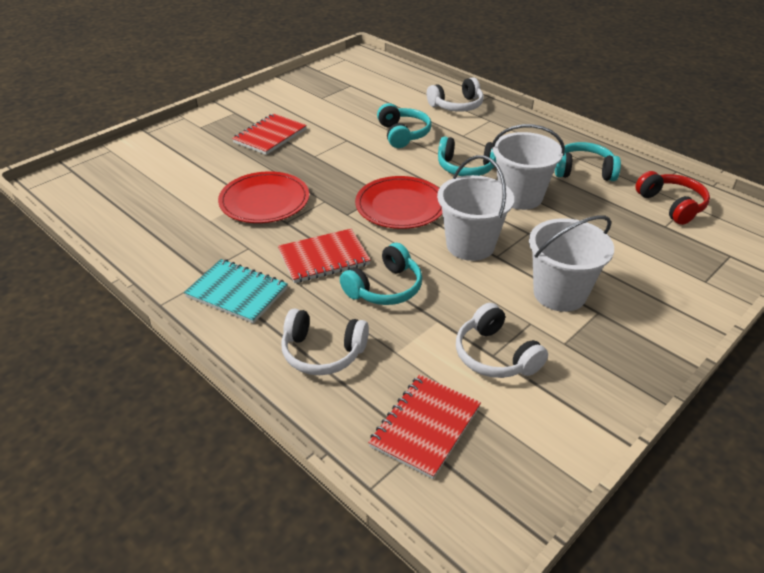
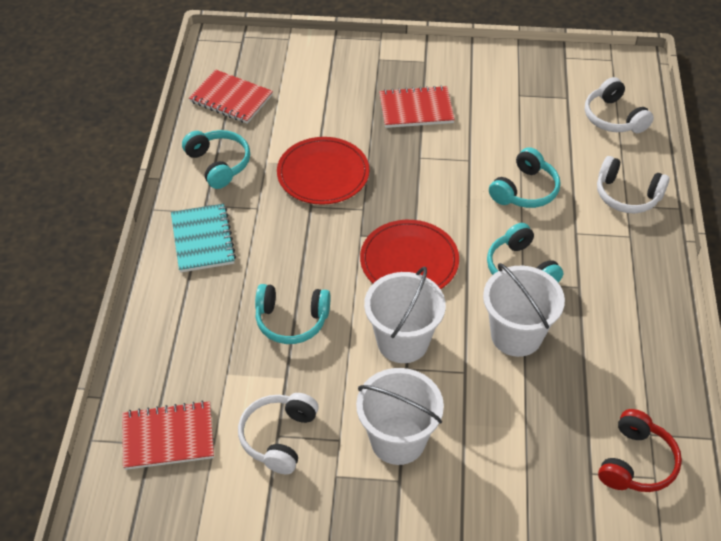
camera: 50 degrees right, 10 degrees up
(322, 352) = (188, 331): white headphones -> white headphones (613, 117)
(324, 258) = (290, 260): red notebook -> red notebook (231, 99)
(584, 171) = (619, 360): turquoise headphones -> turquoise headphones (219, 164)

